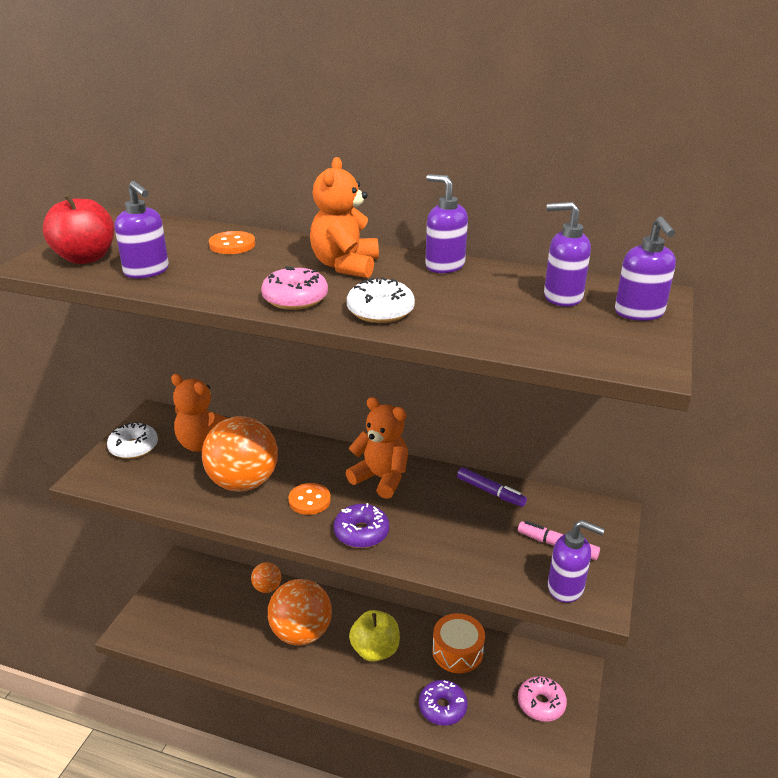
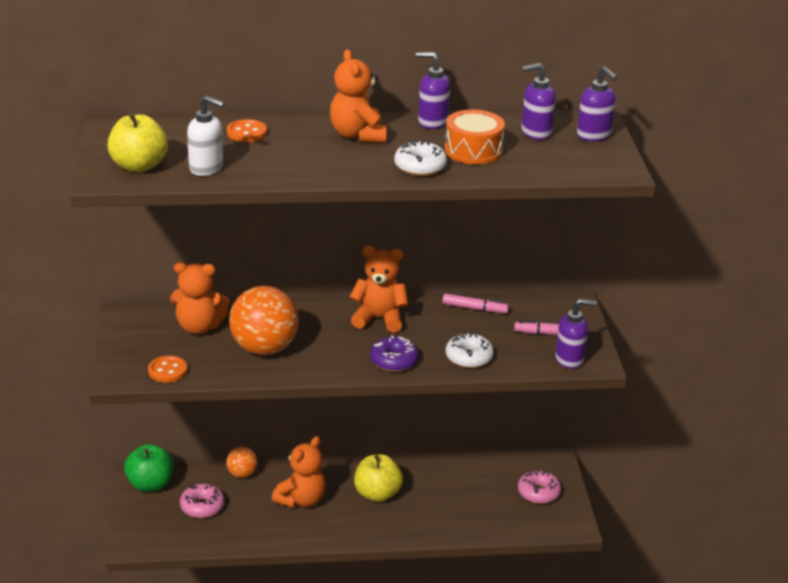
camera: 25 degrees left, 0 degrees up
(85, 258) = (139, 166): red apple -> yellow apple
(134, 447) = (135, 344): white donut -> white donut (469, 357)
(147, 271) = (206, 168): purple soap dispenser -> white soap dispenser
(185, 574) = (150, 484): none -> green apple
(295, 299) = (349, 169): pink donut -> pink donut (202, 507)
(301, 633) = (301, 500): orange ball -> orange teddy bear
(309, 500) = (333, 348): orange button -> orange button (168, 371)
(442, 707) = (460, 518): purple donut -> none
(457, 651) = (450, 476): orange drum -> orange drum (473, 150)
(490, 492) = (475, 308): purple marker -> pink marker

